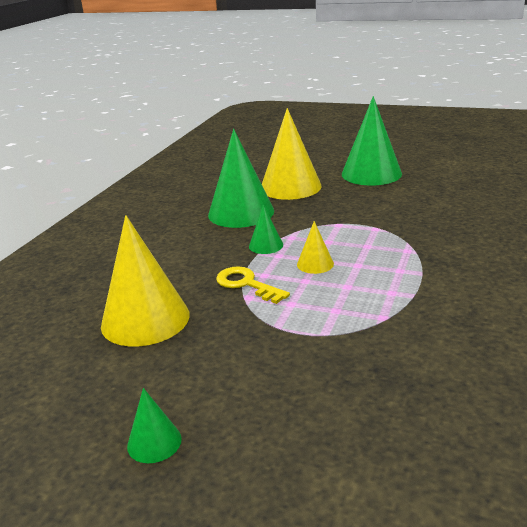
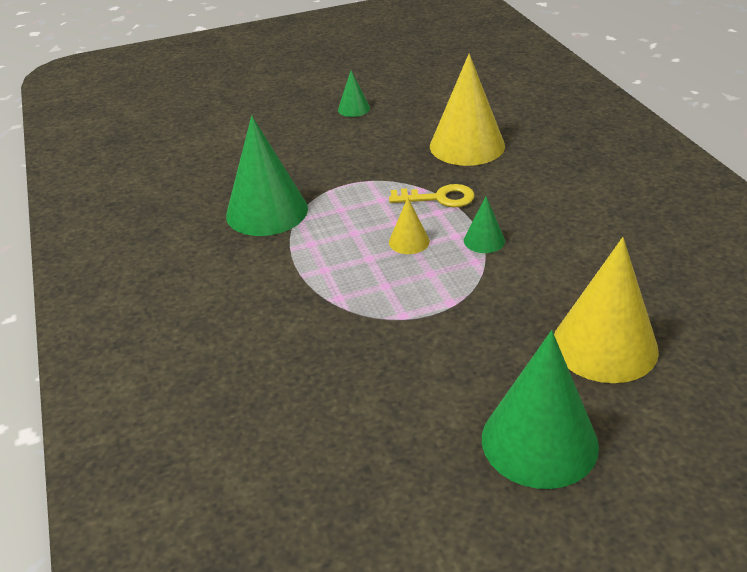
camera: 140 degrees right, 10 degrees up
(241, 213) = (583, 269): green cone -> green cone (267, 211)

